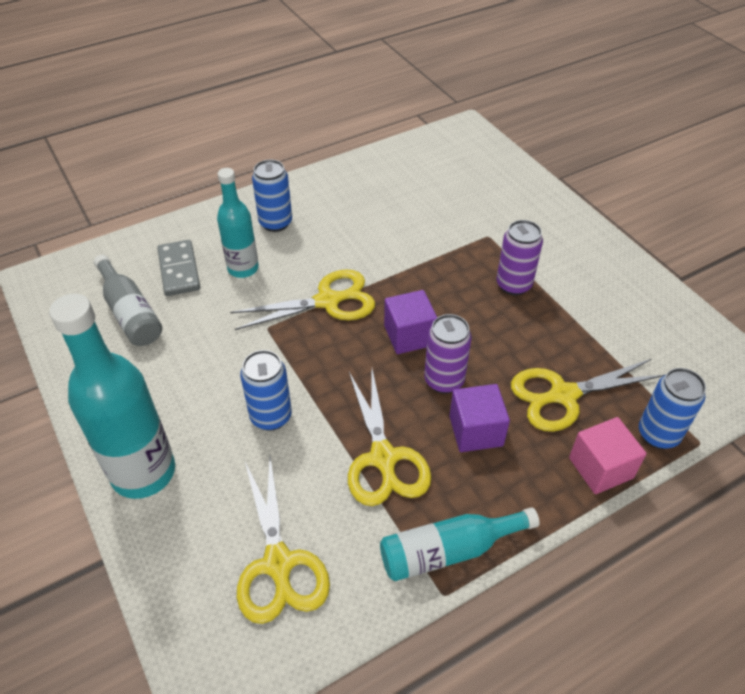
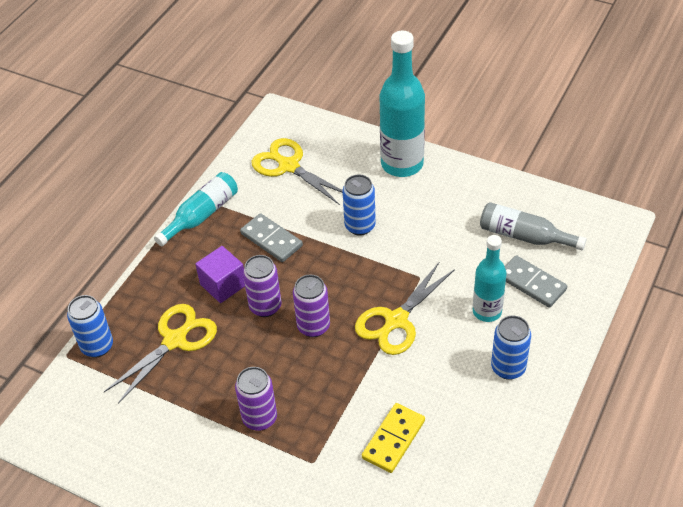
camera: 150 degrees right, 0 degrees up
(383, 458) = (271, 240): yellow scissors -> grey domino
(409, 335) = (313, 326): purple cube -> purple can
(411, 221) = (393, 439): none -> yellow domino
(600, 468) = (130, 303): pink cube -> none

